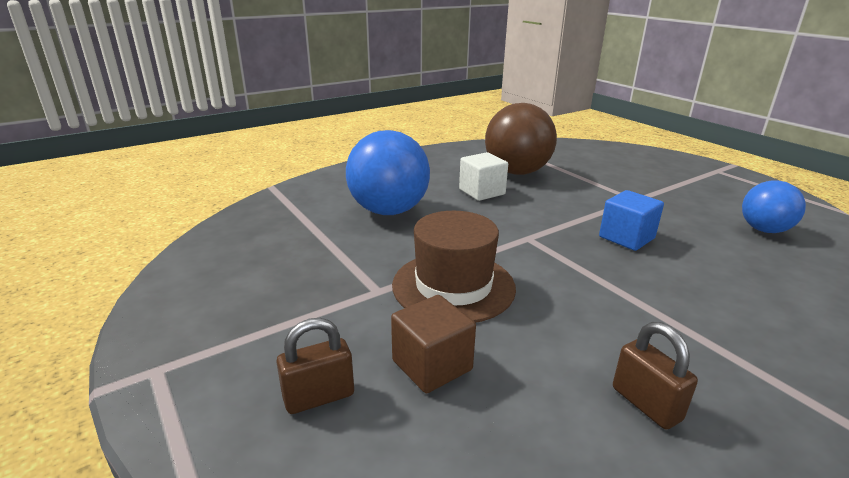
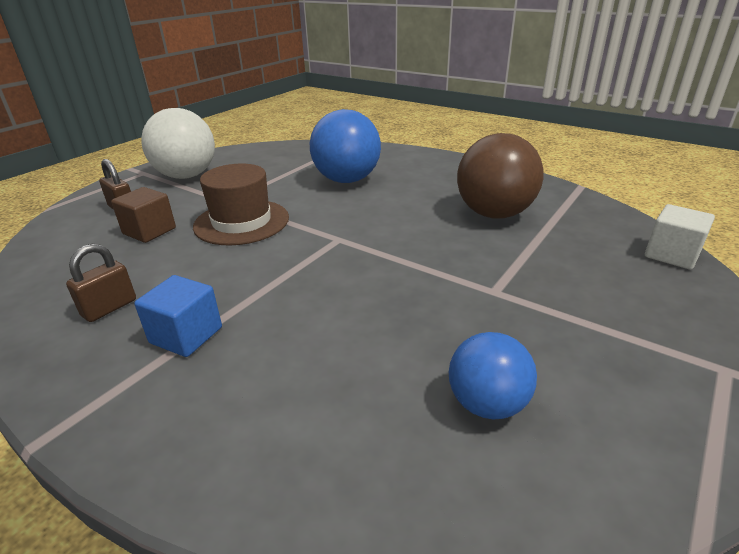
camera: 70 degrees right, 5 degrees up
(238, 319) = (186, 176): none -> white ball
(482, 192) = (421, 206): white cube -> white cube (671, 255)
(626, 237) = (375, 289): blue cube -> blue cube (186, 335)

